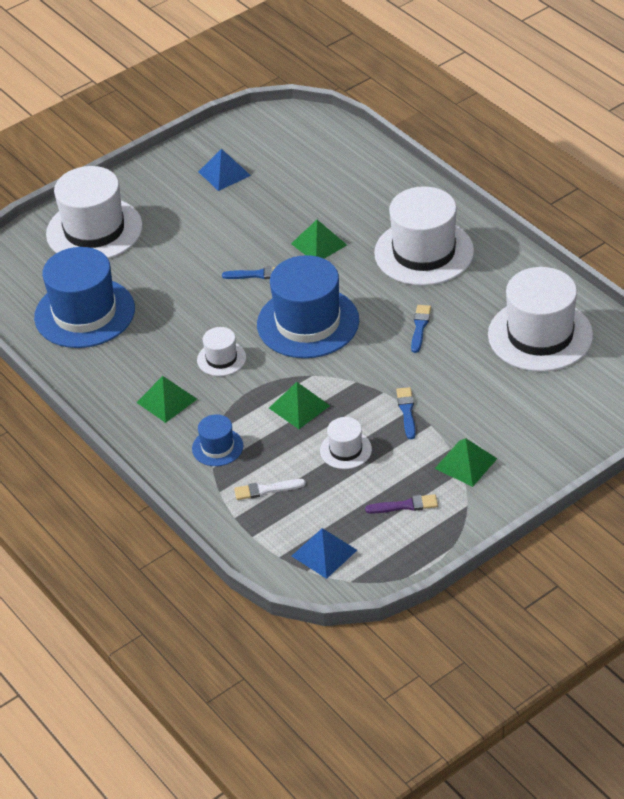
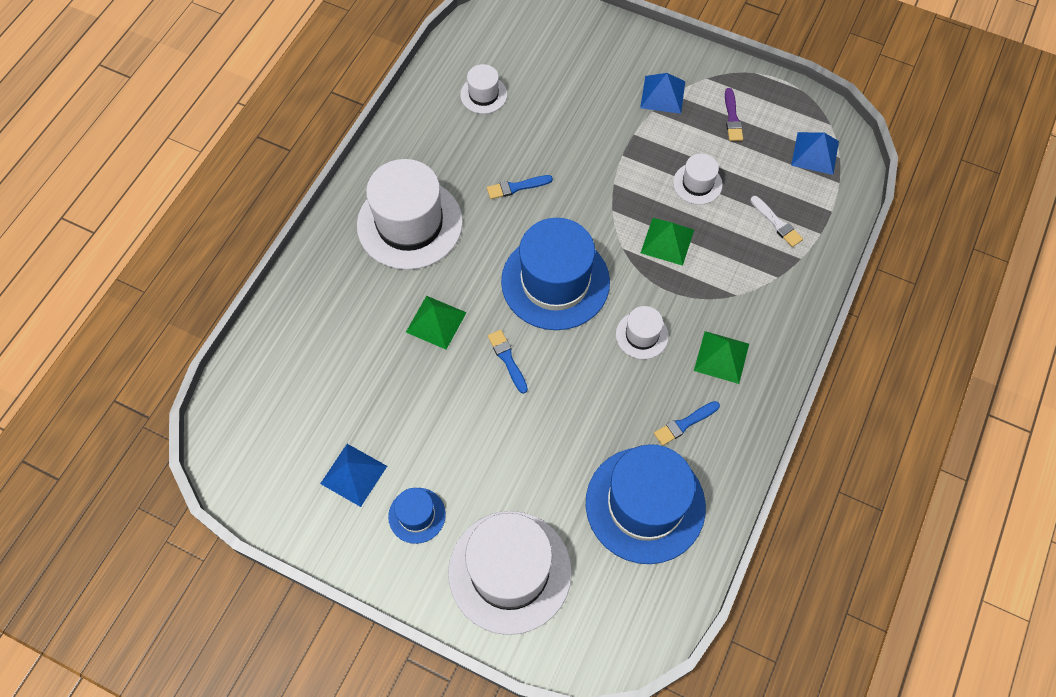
camera: 120 degrees left, 20 degrees up
(217, 447) = (752, 284): blue hat -> blue hat (417, 515)
(405, 505) = (732, 118): purple brush -> purple brush turned 150 degrees counterclockwise
(407, 411) = (627, 157): blue brush -> blue brush (684, 424)
(465, 463) = (662, 94): green pyramid -> blue pyramid
(540, 335) = (483, 95): white hat -> white hat, size x0.47

